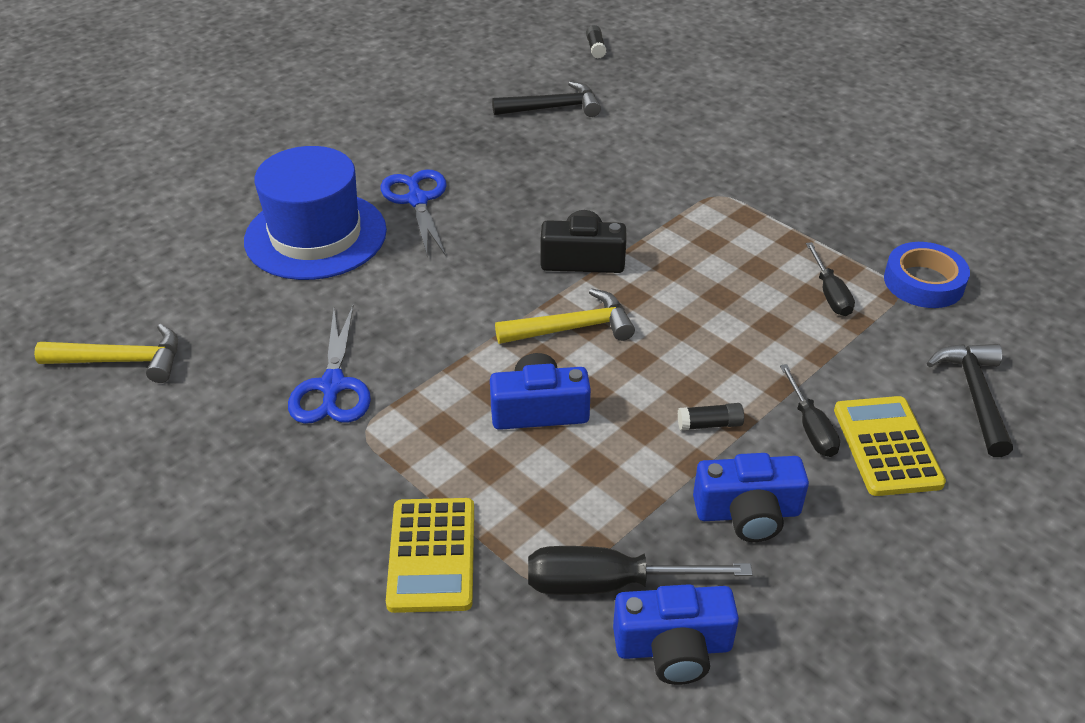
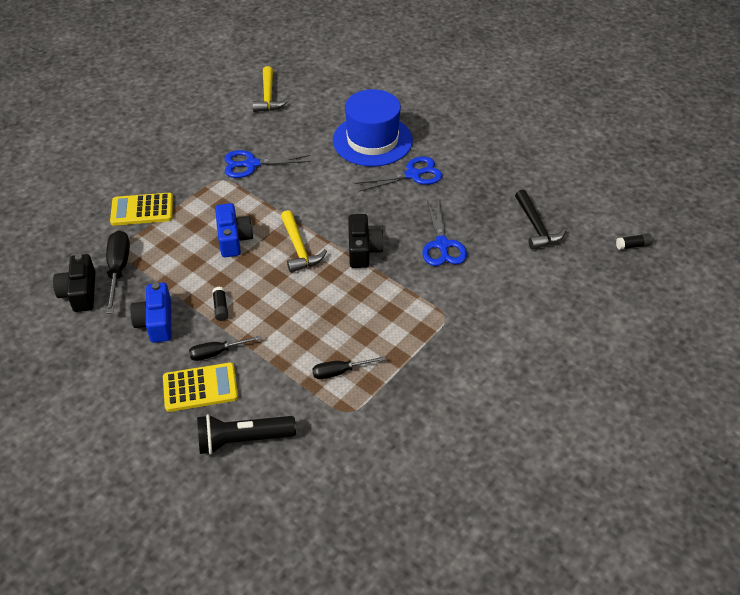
camera: 85 degrees right, 5 degrees up
(580, 186) = (442, 245): none -> blue scissors
(673, 648) = (80, 292): blue camera -> black camera
(923, 282) = (357, 427): blue tape -> none
(974, 395) = (243, 440): black hammer -> black flashlight

